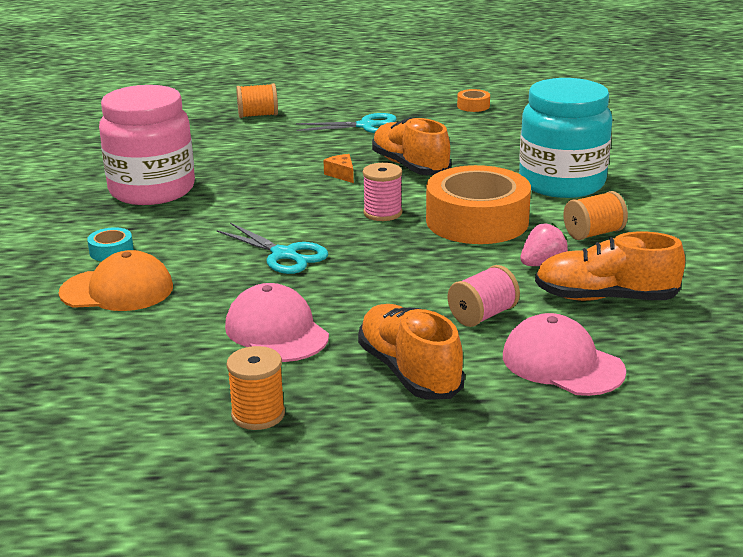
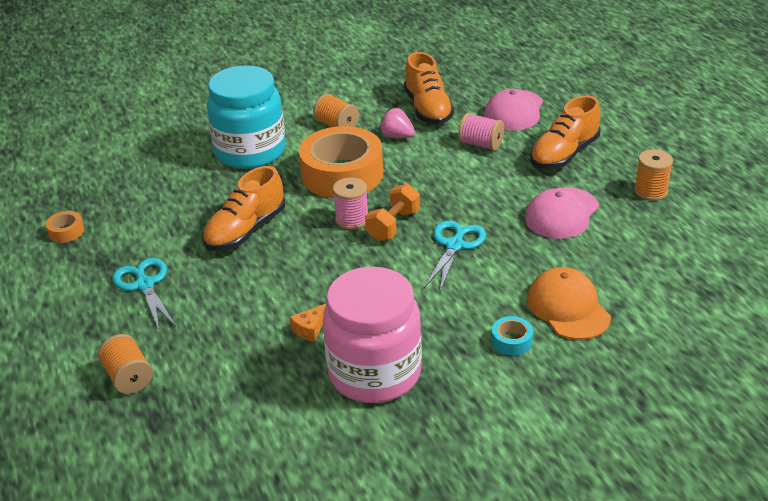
camera: 110 degrees left, 10 degrees up
(341, 174) = (281, 264): orange cheese -> orange cheese (310, 329)
(352, 231) = (393, 225): none -> orange dumbbell

